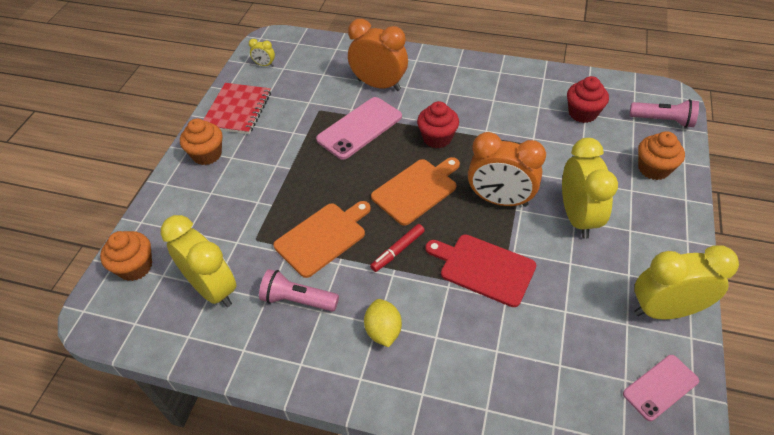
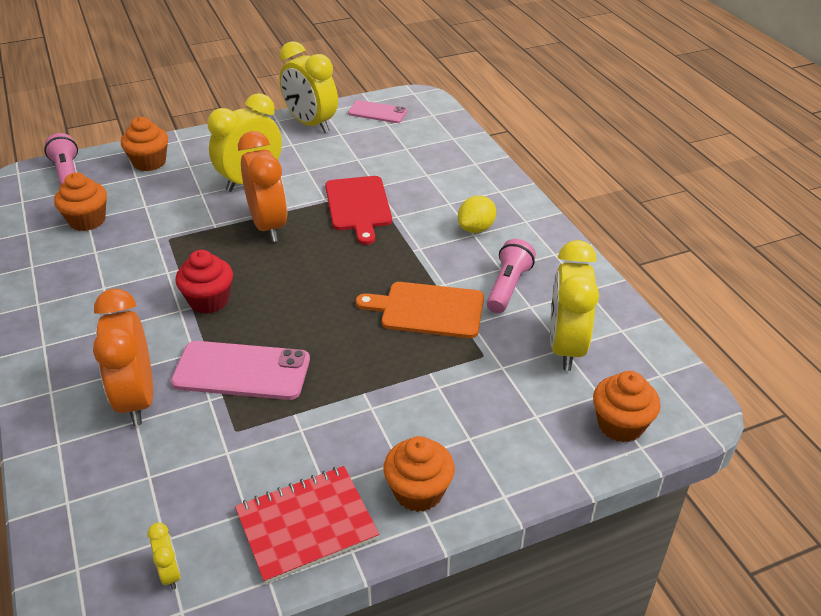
camera: 130 degrees left, 10 degrees down
(298, 300) = (508, 287): pink flashlight -> pink flashlight turned 135 degrees counterclockwise
(398, 251) = (391, 257): red marker -> none
(416, 189) = (303, 280): orange cutting board -> none
(582, 113) = (87, 220): red cupcake -> orange cupcake

